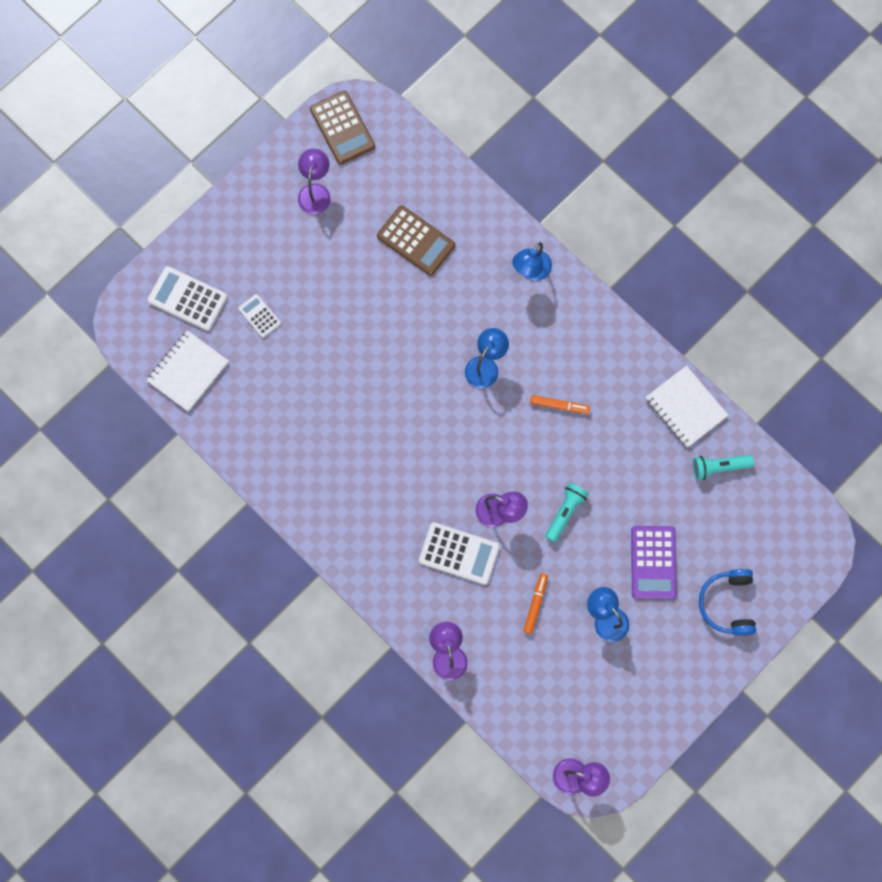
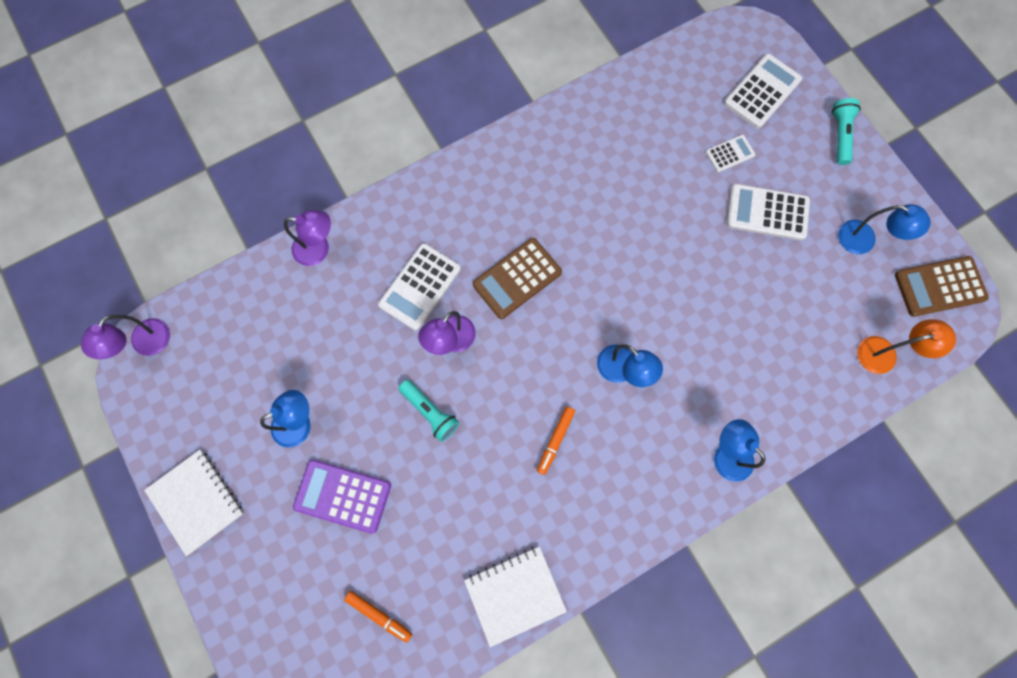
camera: 105 degrees right, 0 degrees up
(188, 371) = (683, 76): white notebook -> white notebook (196, 501)
(310, 274) = (767, 212): none -> white calculator
(315, 192) = (864, 240): purple lamp -> blue lamp
(413, 164) = (884, 353): none -> orange lamp
(416, 241) = (788, 332): brown calculator -> brown calculator (517, 278)
(535, 604) = (340, 351): orange marker -> orange marker (379, 615)
(719, 467) = (430, 613): turquoise flashlight -> turquoise flashlight (839, 135)
(728, 604) = (266, 570): blue headphones -> none

